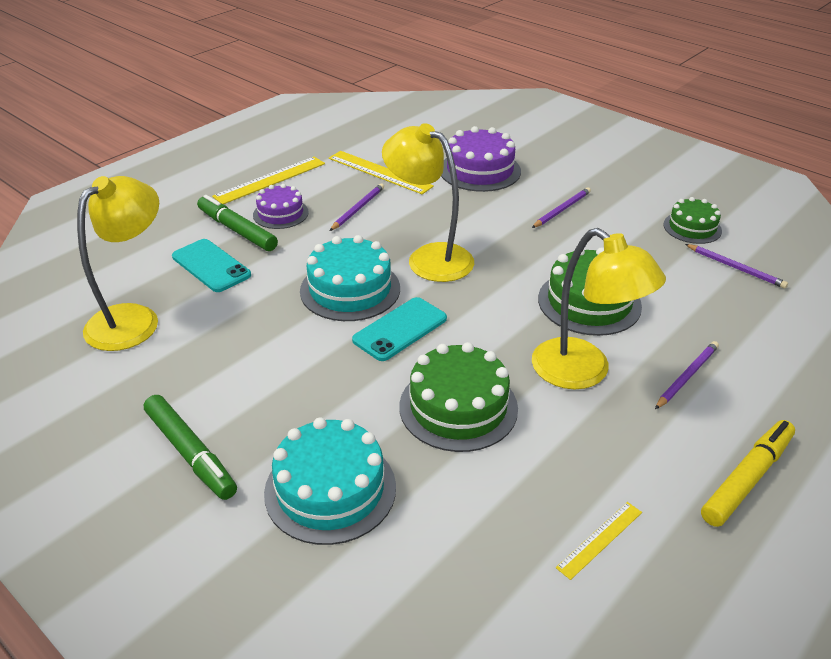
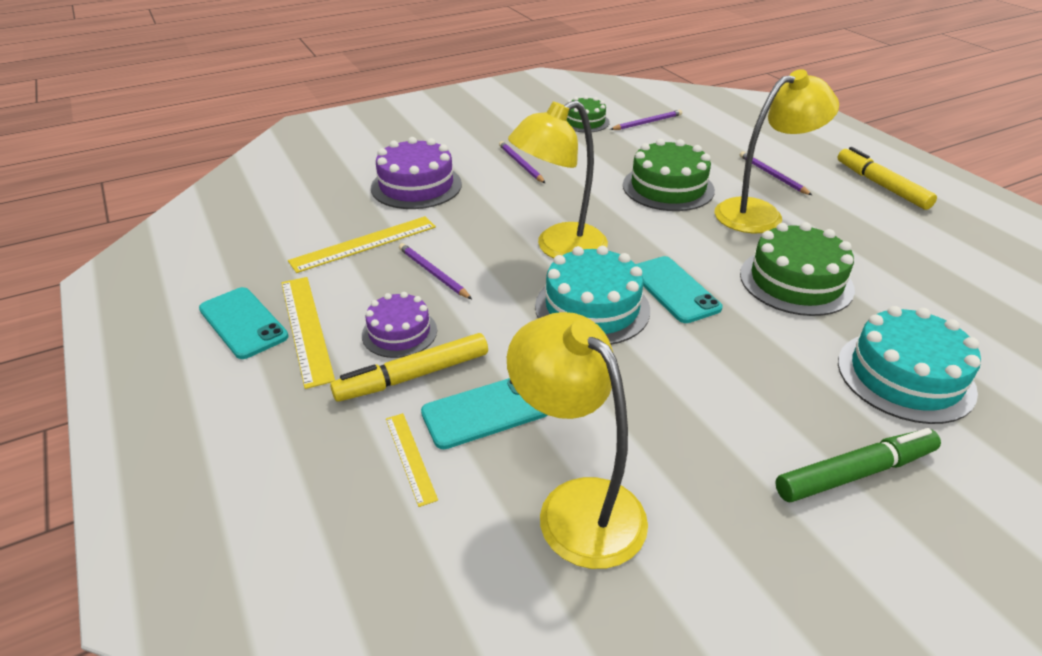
camera: 70 degrees left, 0 degrees up
(237, 230) = (413, 376): green marker -> yellow marker
(266, 158) = (243, 323): none -> turquoise phone
(600, 539) = (946, 254): yellow ruler -> yellow ruler (410, 457)

